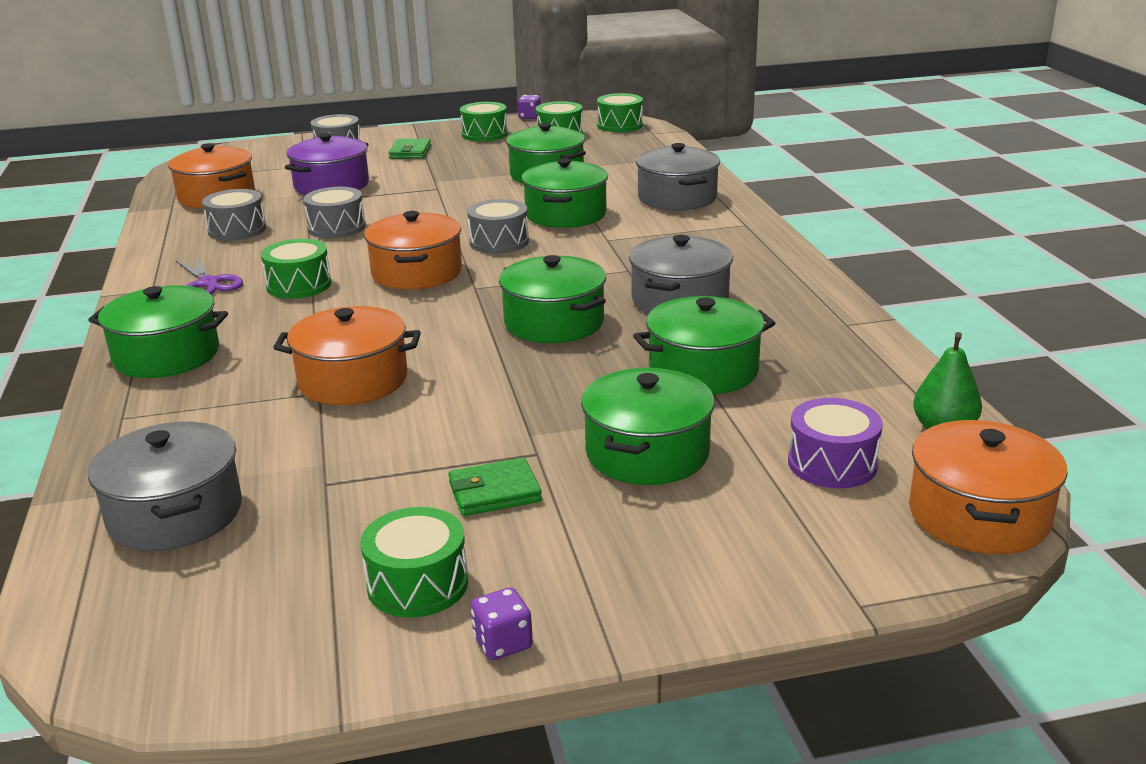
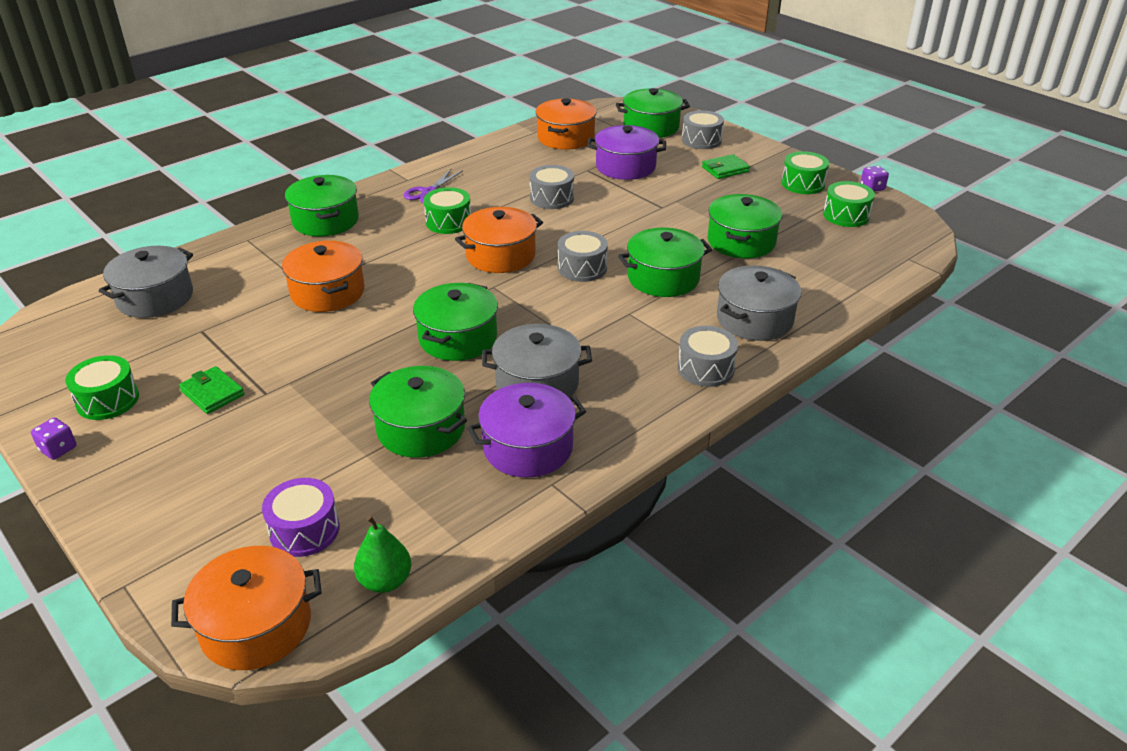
camera: 60 degrees right, 10 degrees up
(237, 230) = (517, 167): grey drum -> grey drum (705, 369)
(620, 125) = (907, 236): green drum -> none
(647, 453) = (284, 439): green pot -> green pot (651, 127)
(782, 324) = (528, 447): none -> purple pot

